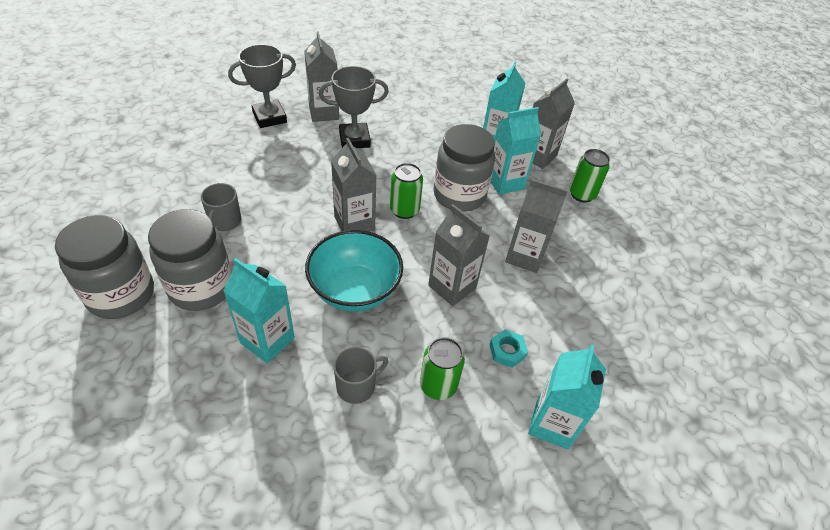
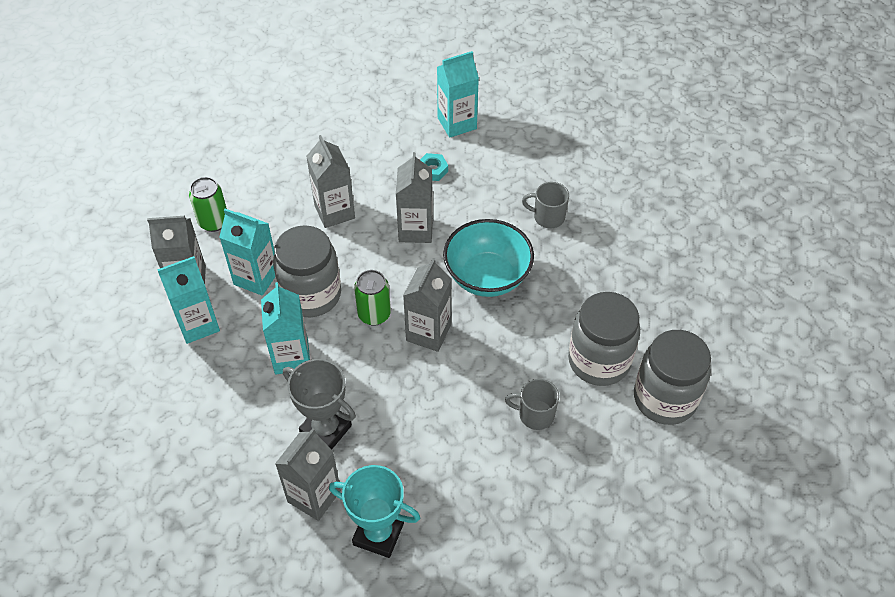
camera: 130 degrees left, 5 degrees up
(225, 221) = (535, 414): grey mug -> grey mug turned 135 degrees counterclockwise
(267, 340) = (581, 285): turquoise carton -> turquoise carton (291, 357)
(269, 117) = (378, 534): grey trophy -> turquoise trophy
(438, 385) = (498, 183): green can -> none

